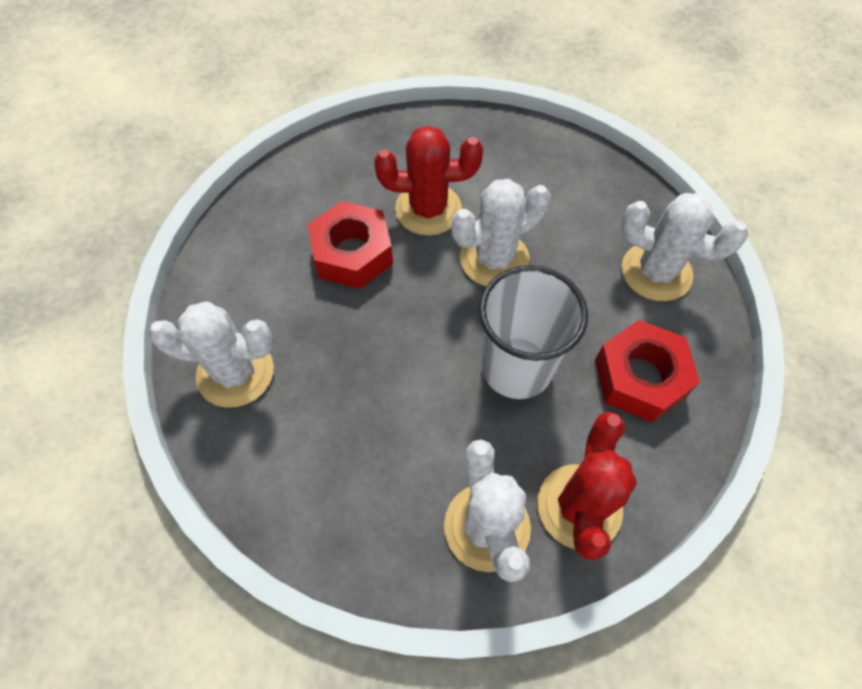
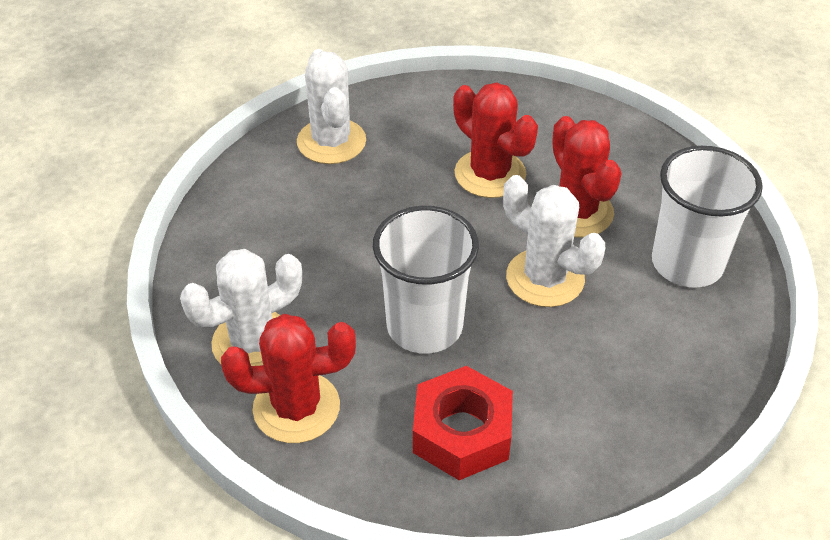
camera: 70 degrees right, 15 degrees down
(352, 253) = (490, 174): red nut -> red cactus
(513, 162) = (687, 263): none -> white cup
(656, 272) = (611, 425): white cactus -> none

